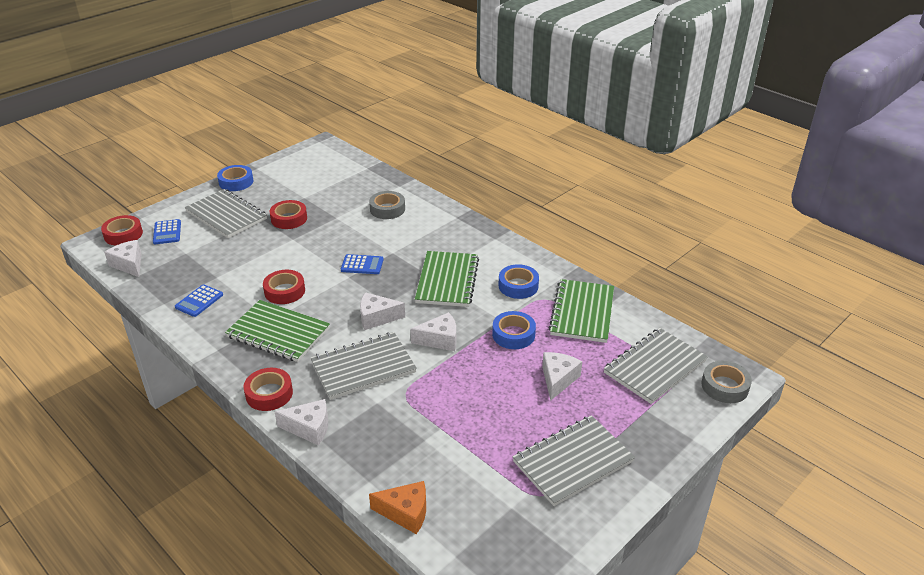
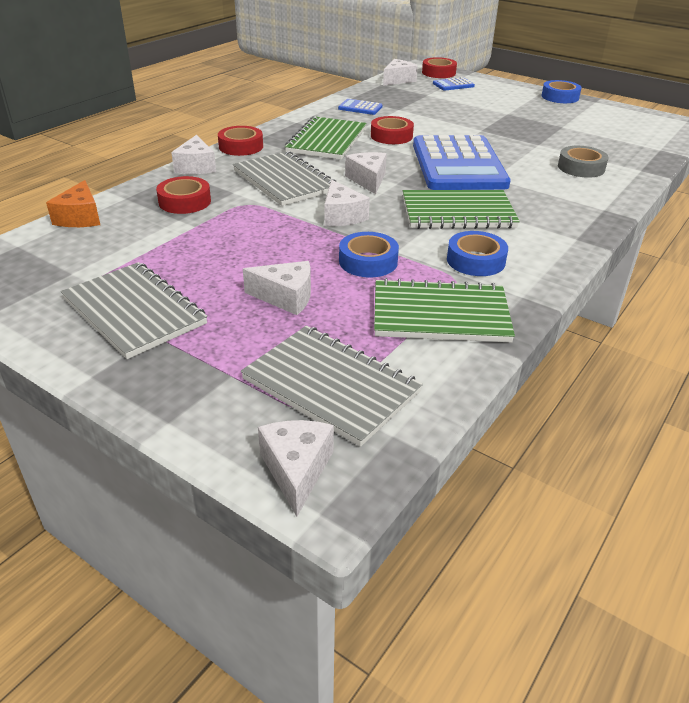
camera: 80 degrees right, 0 degrees up
(226, 215) = (498, 100): grey notebook -> none
(289, 219) = (516, 124): red tape -> red tape (185, 202)
(362, 265) = (458, 165): blue calculator -> blue calculator, size x2.47
(724, 386) = (296, 470): grey tape -> white cheese

